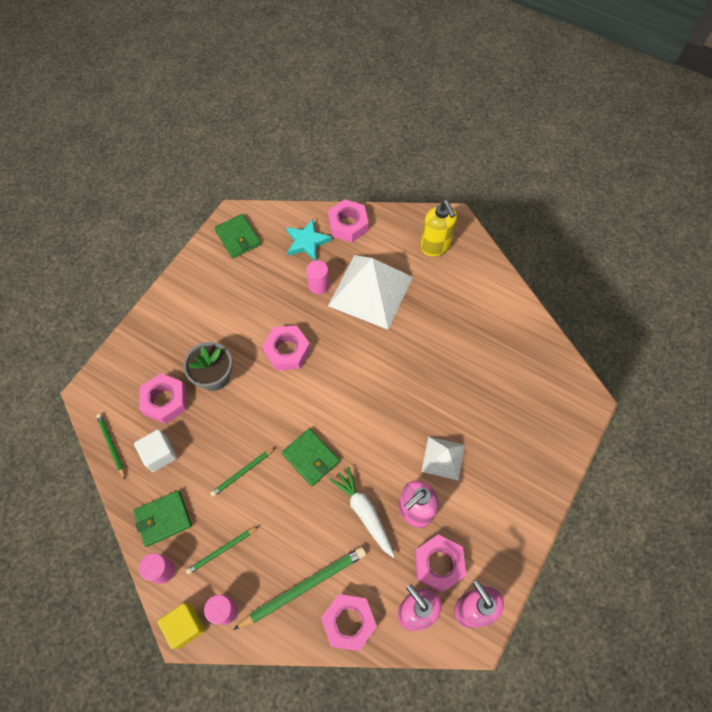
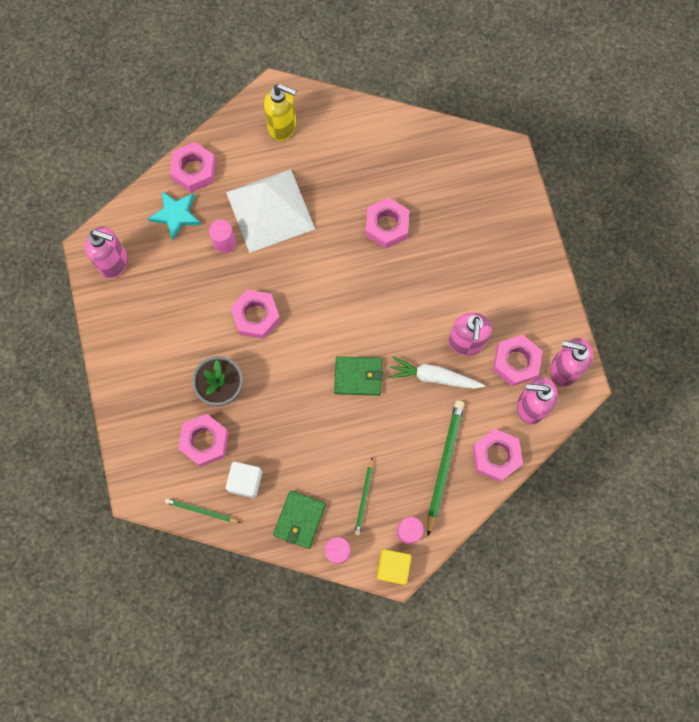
camera: 45 degrees left, 10 degrees up
(238, 237) = (114, 263): green wallet -> pink soap dispenser
(242, 472) = (320, 434): green pencil -> none
(441, 372) = (386, 226): none -> pink nut
(443, 458) = (449, 287): white pyramid -> none

